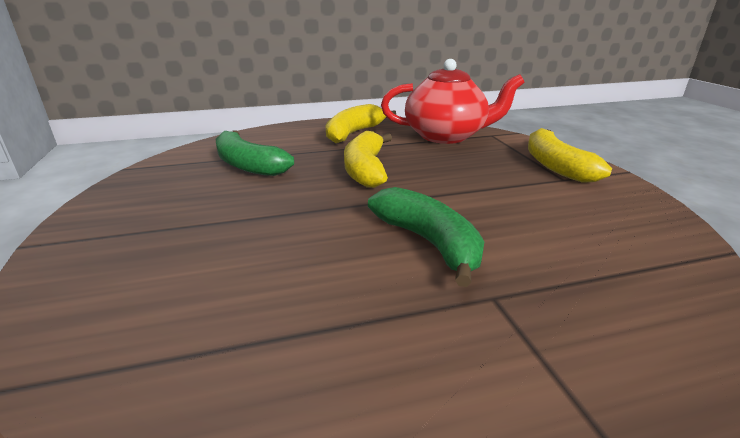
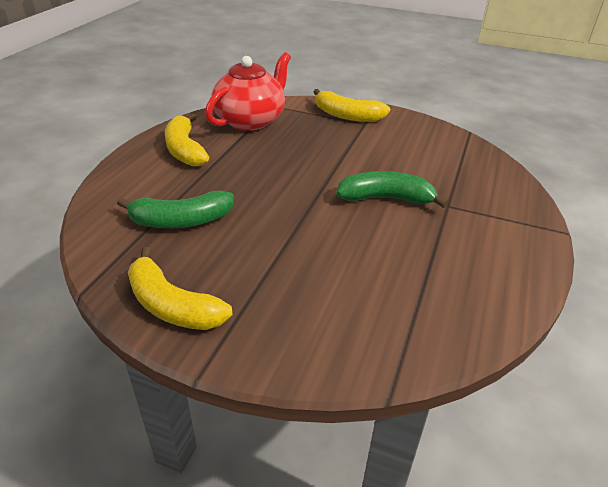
camera: 55 degrees left, 10 degrees up
(365, 169) = (264, 175): yellow banana -> yellow banana (172, 305)

